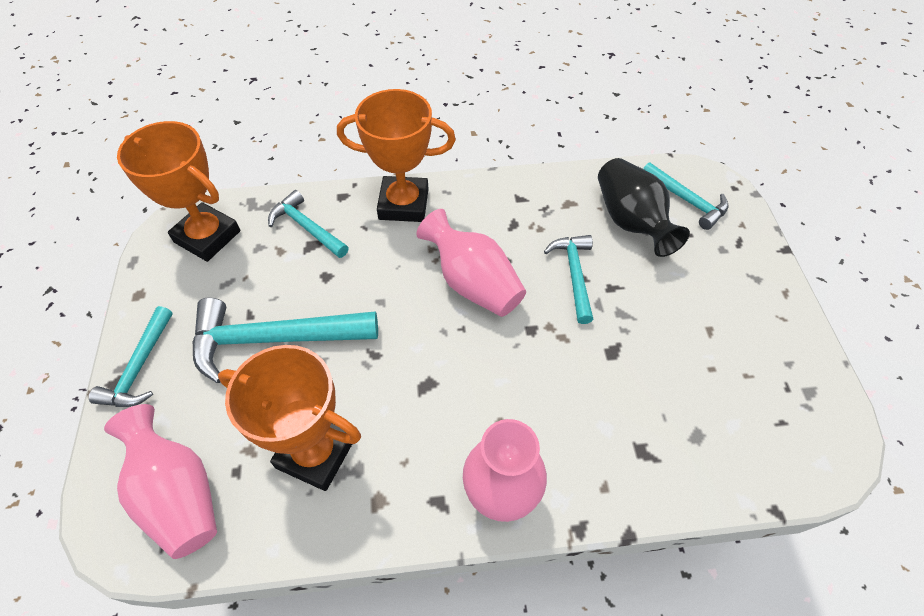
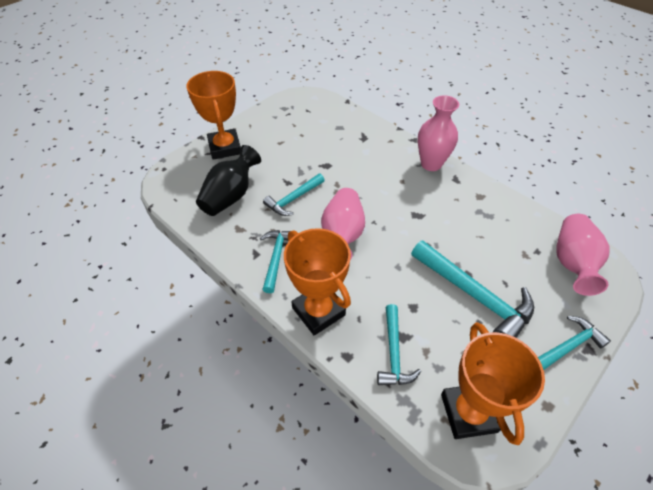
camera: 130 degrees left, 5 degrees down
(315, 453) = (493, 230): orange trophy -> orange trophy (225, 147)
(686, 200) = (192, 182): turquoise hammer -> turquoise hammer (276, 258)

